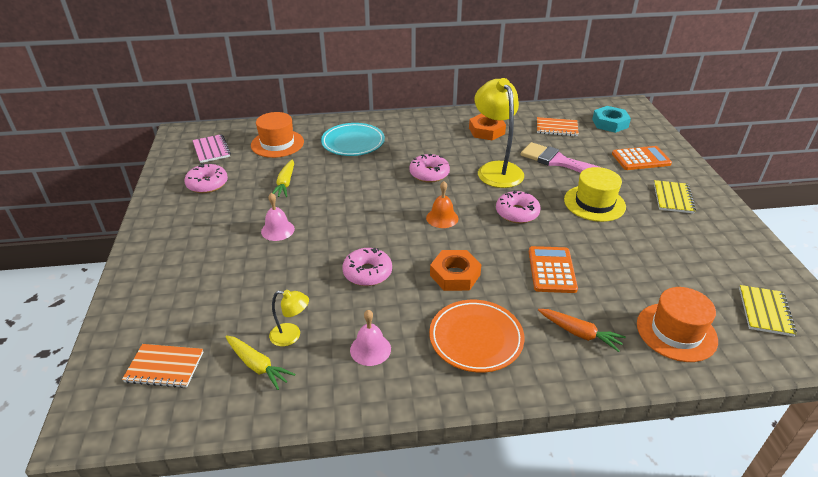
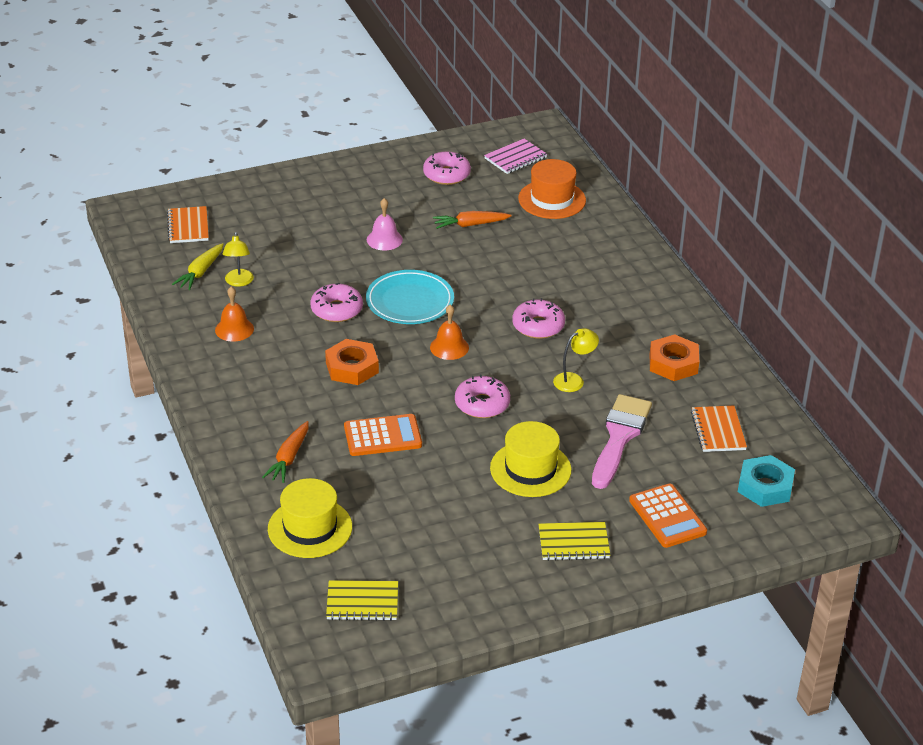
camera: 75 degrees right, 0 degrees up
(285, 183) = (470, 225): yellow carrot -> orange carrot
(353, 143) = (582, 255): turquoise plate -> turquoise plate (410, 302)
(370, 349) = (234, 329): pink bell -> orange bell
(476, 338) = (264, 390): orange plate -> none
(496, 169) = (574, 380): yellow lamp -> yellow lamp, size x0.48
(676, 332) = (310, 528): orange hat -> yellow hat

